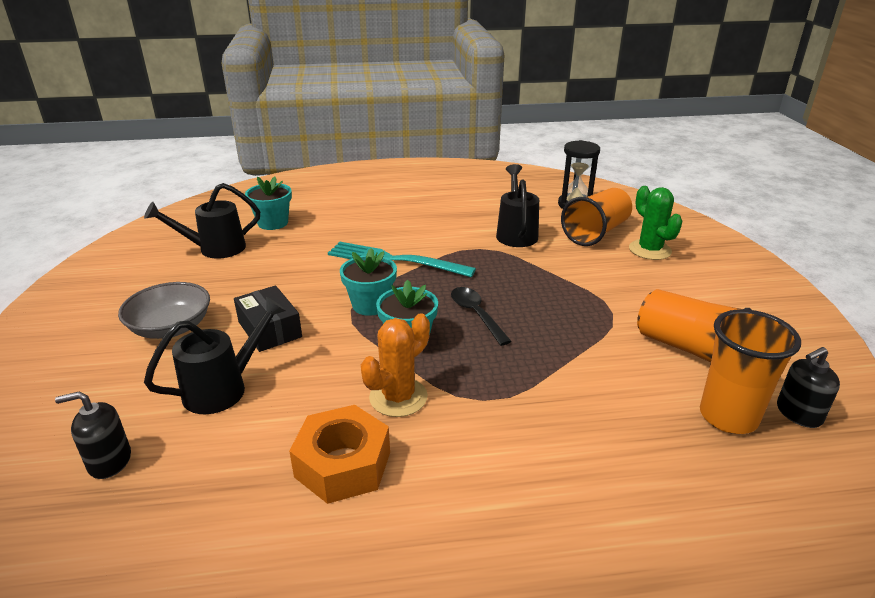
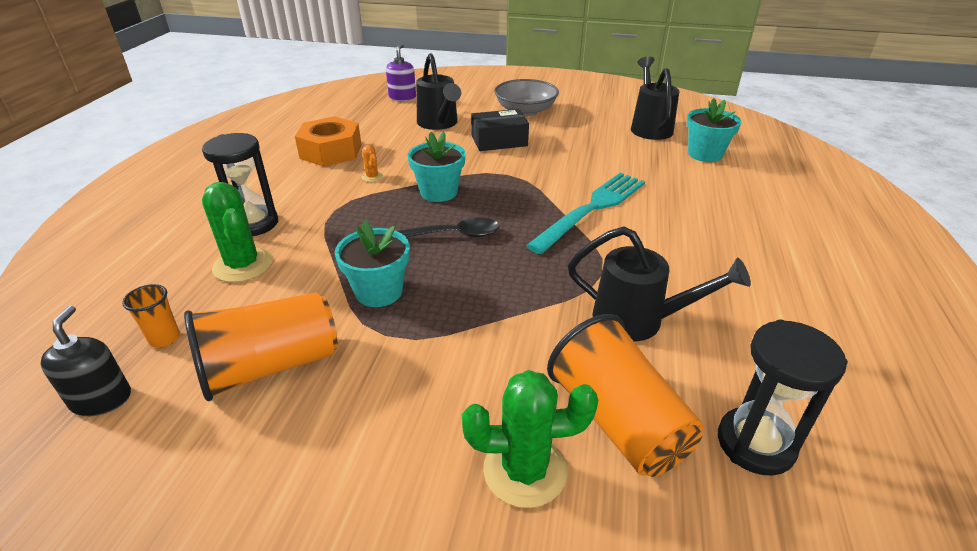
camera: 110 degrees right, 5 degrees up
(109, 461) = (402, 97): black soap dispenser -> purple soap dispenser
(370, 305) = (508, 184): turquoise flower pot -> turquoise flower pot (379, 292)
(398, 397) = (372, 177): orange cactus -> orange cactus, size x0.47
(550, 451) = (253, 224): none -> black hourglass
(614, 420) = (243, 265): none -> green cactus
(728, 417) = (164, 338): orange cup -> orange cup, size x0.47

